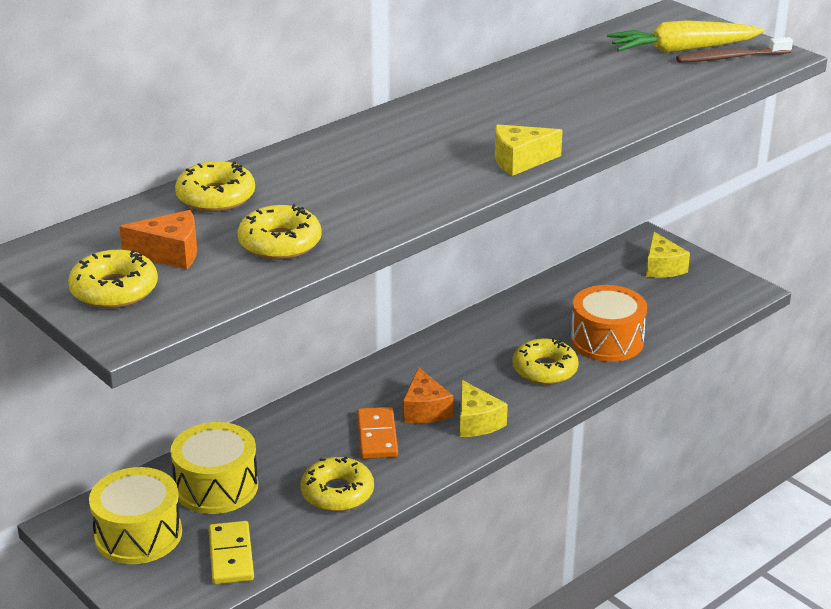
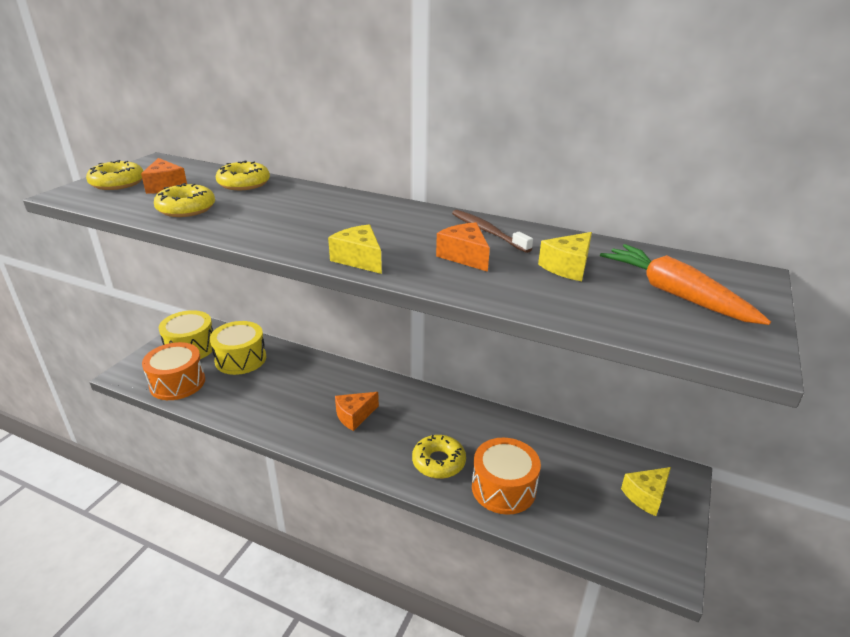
camera: 65 degrees right, 0 degrees up
(231, 556) = (177, 383): yellow domino -> orange drum
(337, 493) = (248, 404): yellow donut -> none
(377, 436) = (315, 403): orange domino -> none
(476, 422) = (352, 444): yellow cheese -> yellow cheese (567, 267)
(551, 111) = (465, 256): none -> orange cheese
(682, 50) = (675, 294): yellow carrot -> orange carrot
(730, 58) = (696, 324): brown toothbrush -> brown toothbrush (487, 232)

